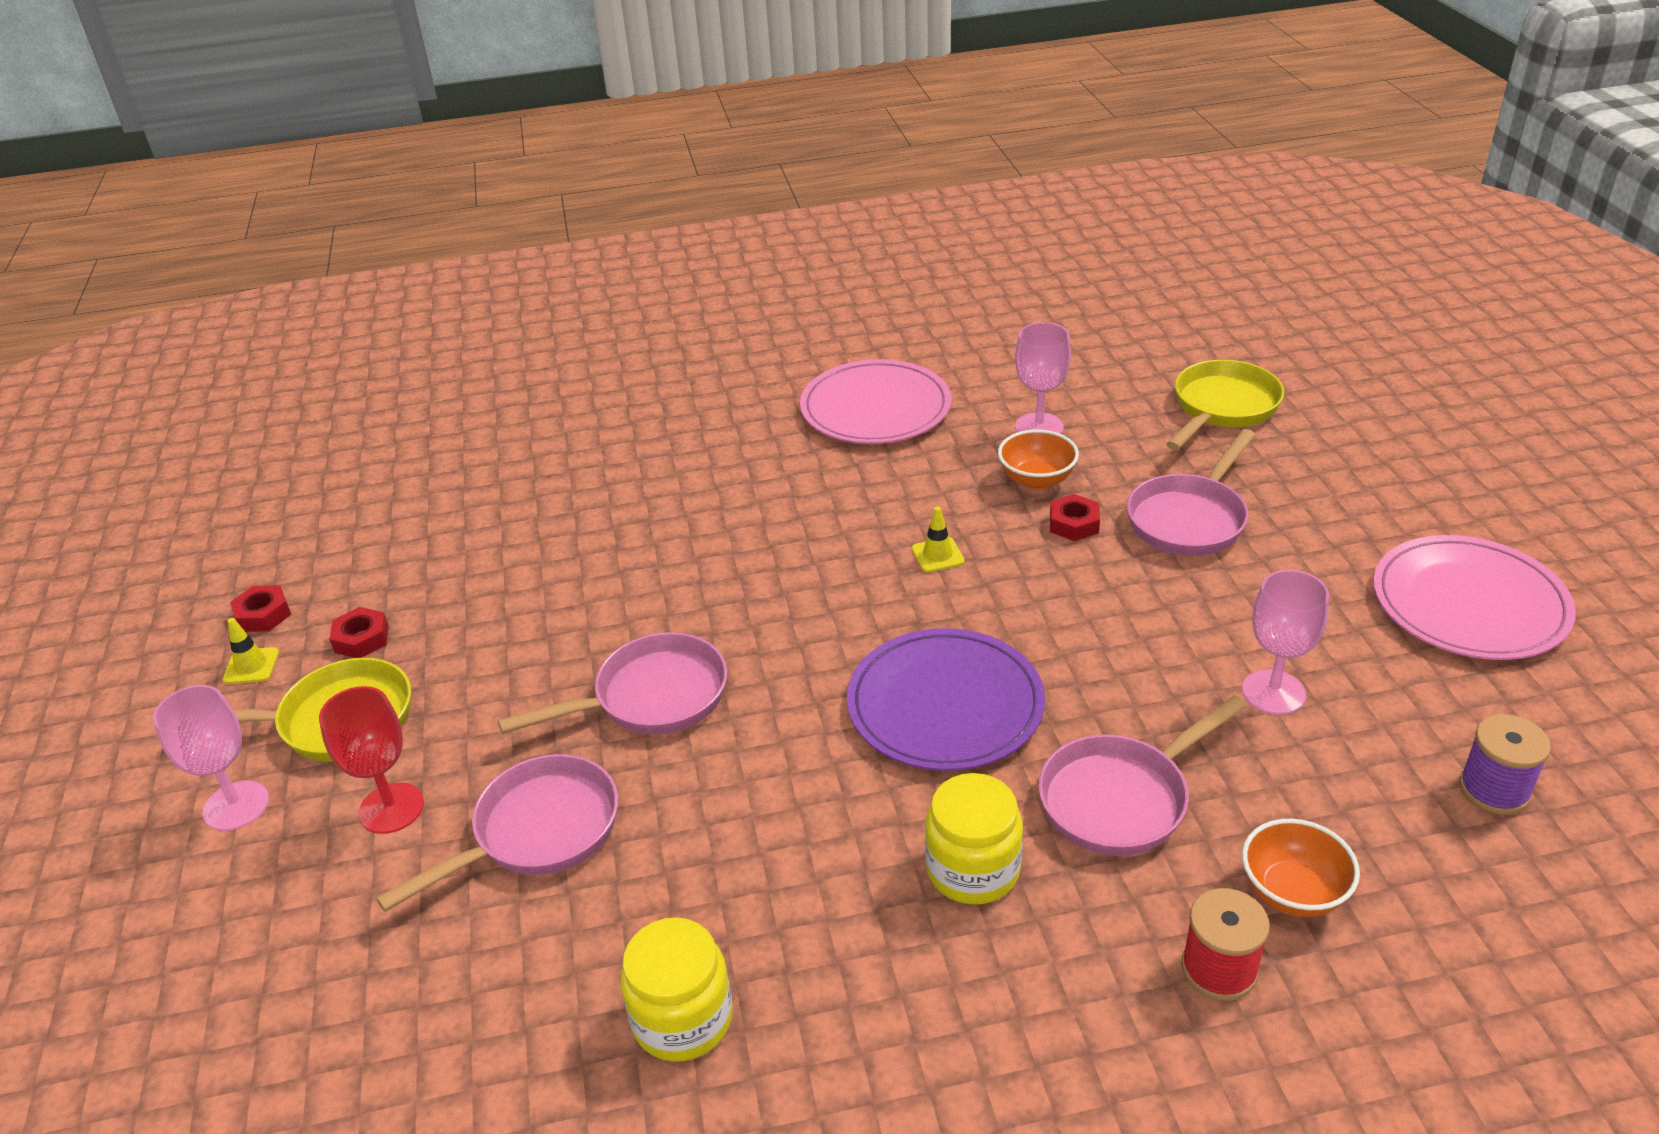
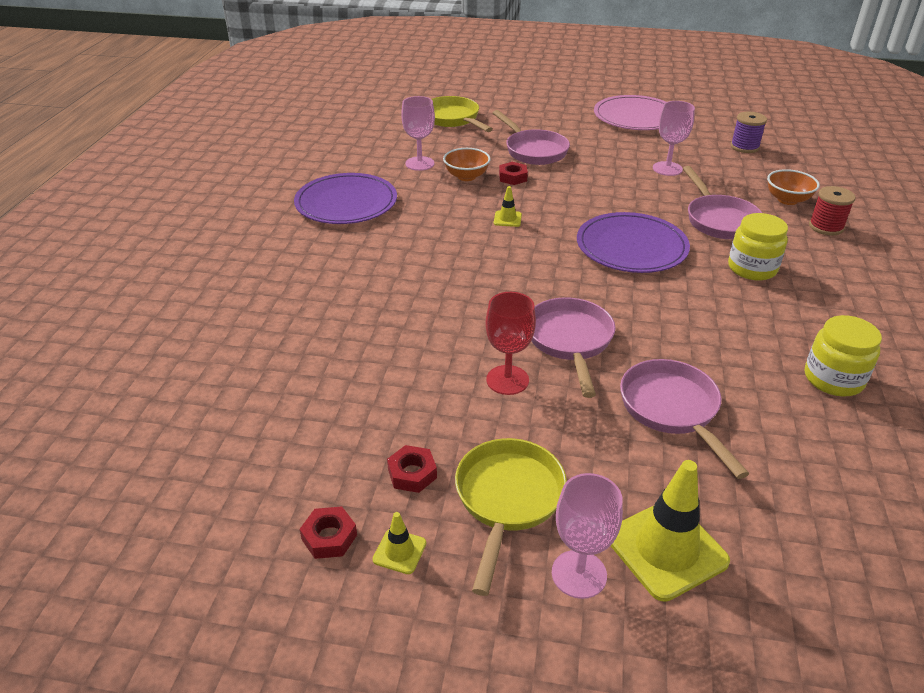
camera: 70 degrees left, 0 degrees up
(282, 873) = (666, 549): none -> yellow traffic cone
(391, 808) = (621, 478): red goblet -> red goblet (507, 380)
(875, 408) = (346, 203): pink plate -> purple plate

